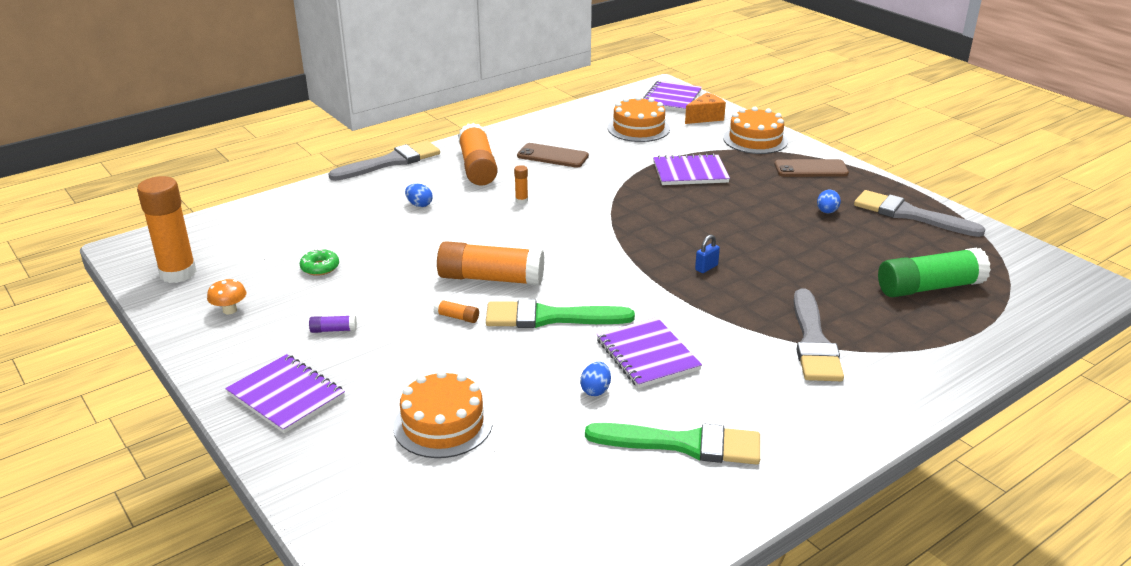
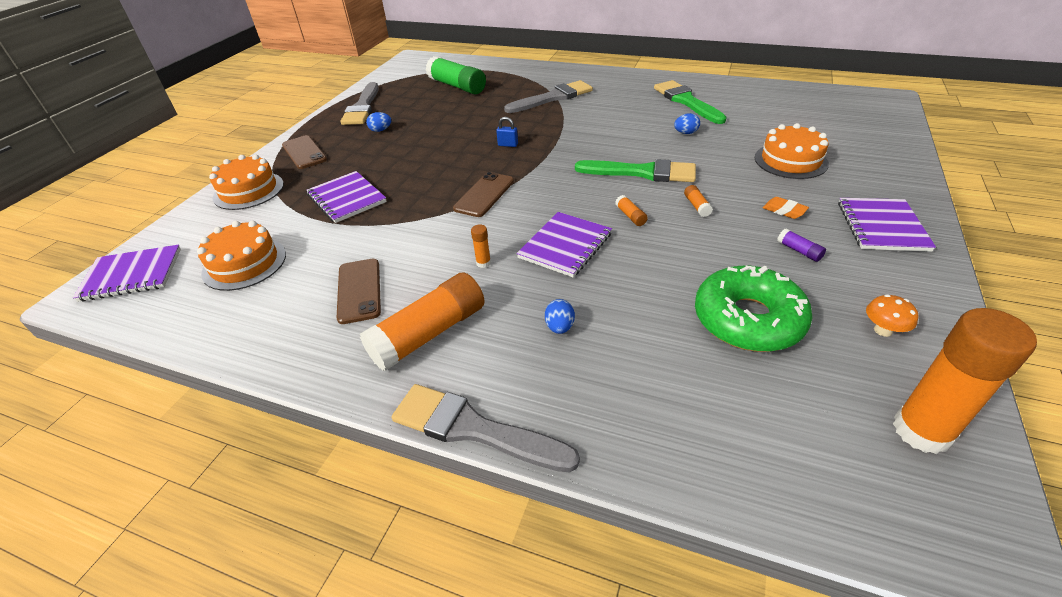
camera: 120 degrees left, 10 degrees up
(320, 267) = (748, 319): green donut -> green donut, size x2.31
(383, 358) = (784, 211): none -> orange eraser
(491, 278) = (630, 216): orange glue stick -> orange glue stick, size x0.41
(550, 317) = (642, 172): green brush -> green brush turned 45 degrees counterclockwise
(618, 227) = (484, 195): none -> brown phone
(647, 355) = (631, 131): purple notebook -> purple notebook (565, 246)
(705, 118) = (195, 233): orange cheese -> none

